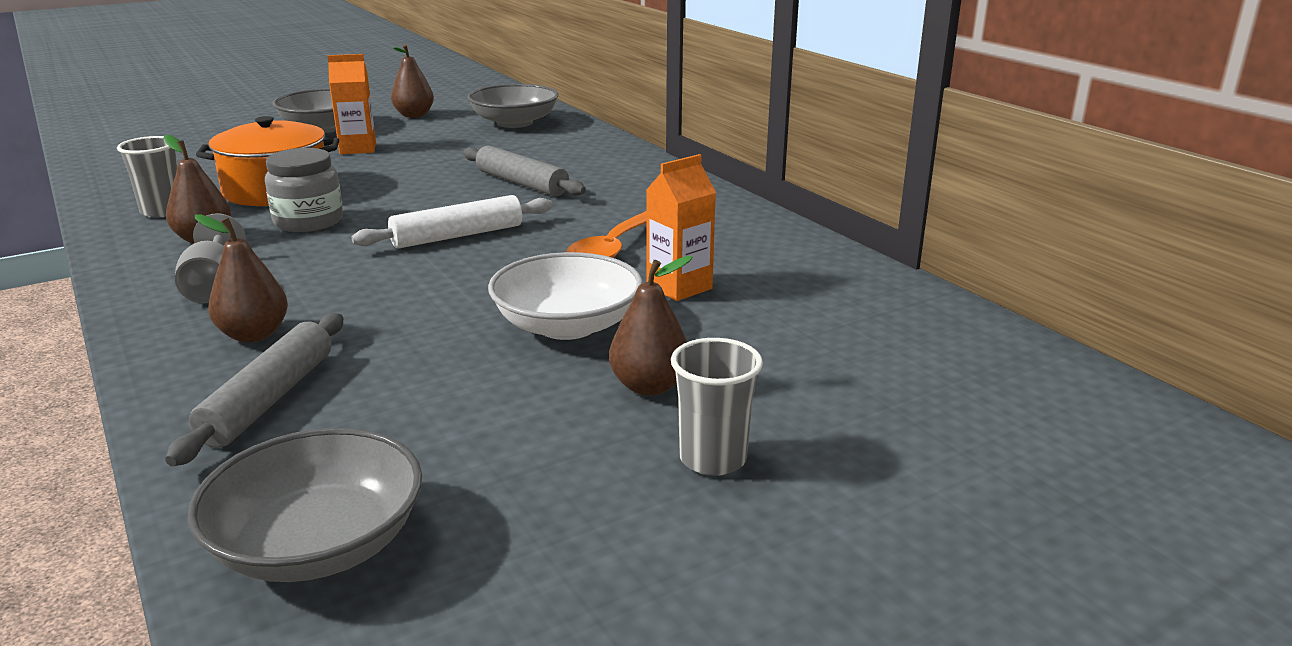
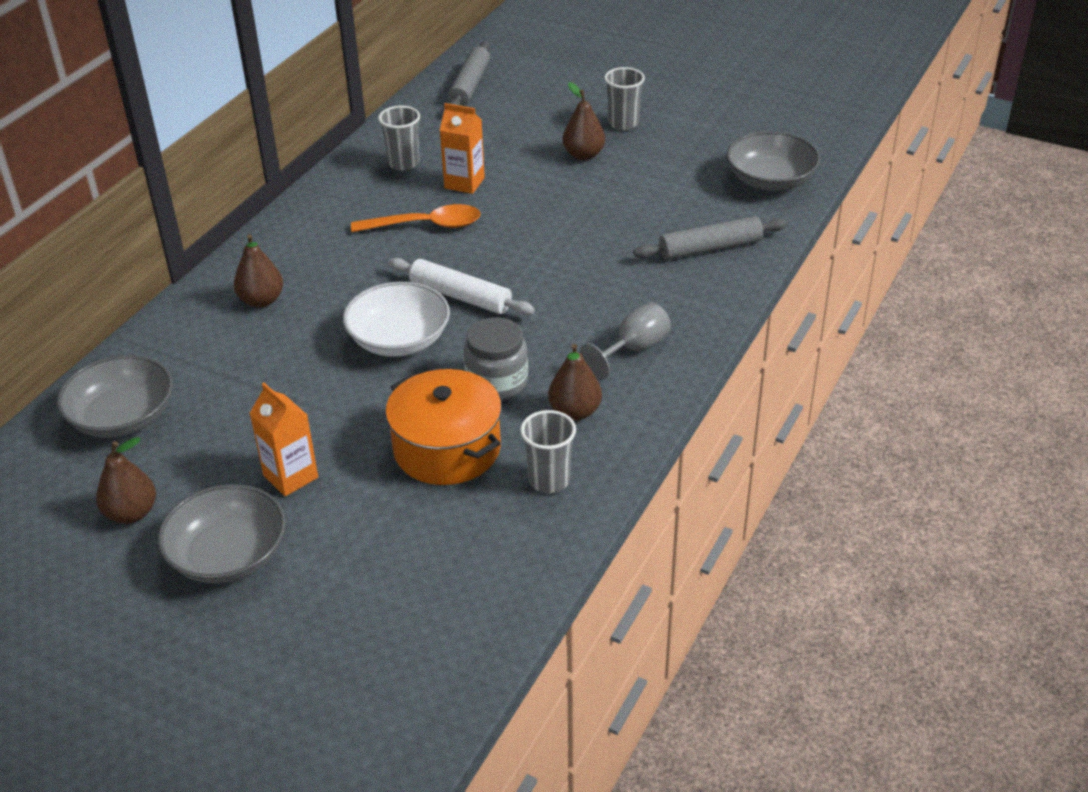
camera: 120 degrees left, 15 degrees up
(254, 335) = (666, 293): brown pear -> brown pear (261, 300)
(521, 183) = (322, 321): grey rolling pin -> grey rolling pin (470, 85)
(567, 325) = (548, 199): white bowl -> white bowl (399, 340)
(773, 266) = (403, 163): none -> grey cup

